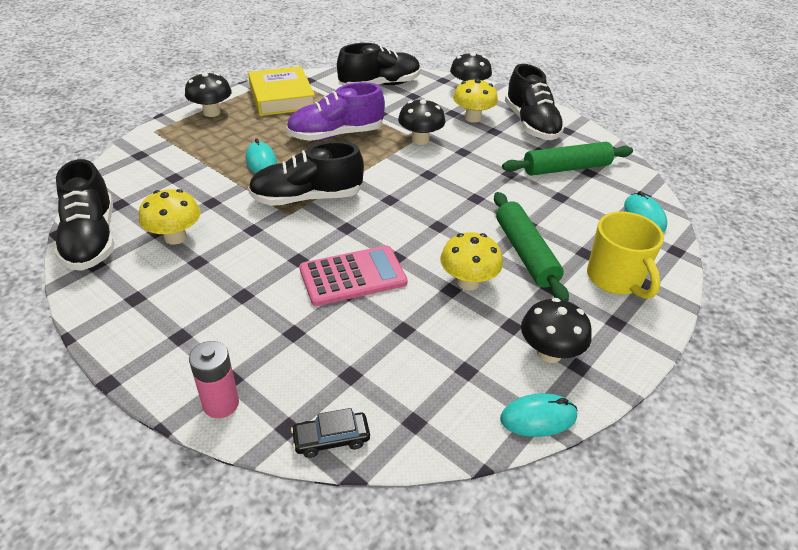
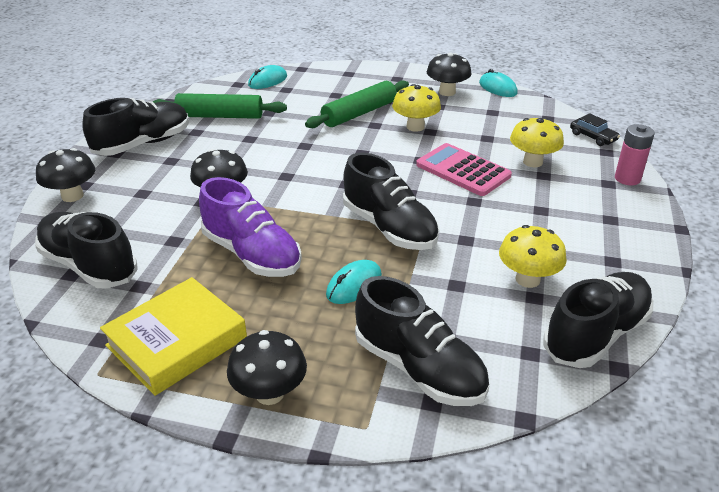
camera: 115 degrees left, 5 degrees down
(165, 159) = (419, 368): none -> black shoe
(473, 118) = (148, 178): yellow mushroom -> yellow mushroom (533, 162)
(566, 168) = (220, 116): green rolling pin -> green rolling pin turned 45 degrees counterclockwise
(615, 279) = (355, 82): yellow mug -> none

